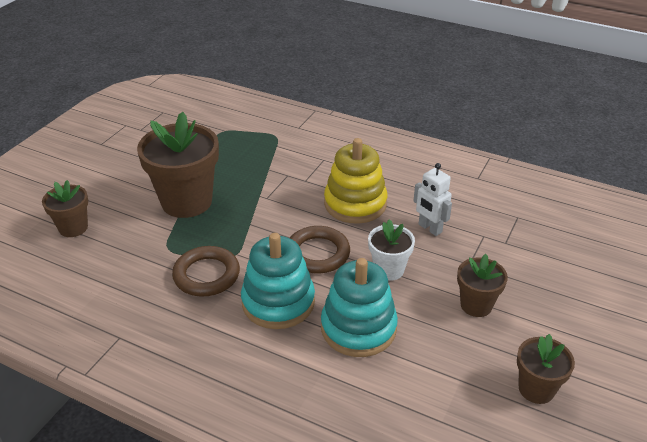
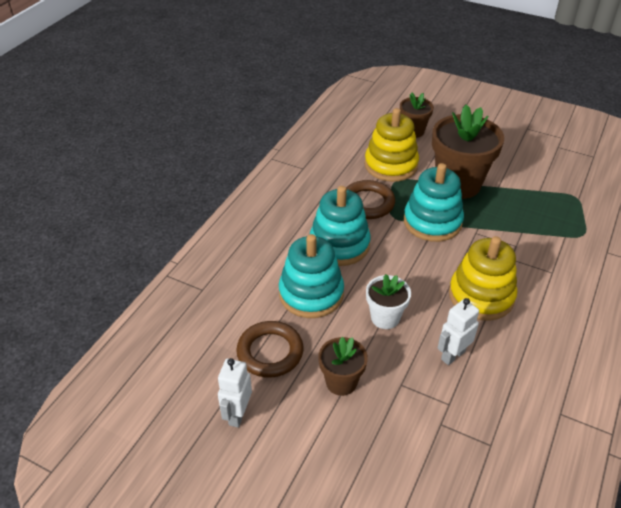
camera: 90 degrees right, 5 degrees up
(137, 251) = (391, 165): none -> yellow stacking toy
(247, 226) = (432, 222): none -> turquoise stacking toy
(317, 253) = (401, 268): brown ring -> brown ring (270, 352)
(536, 389) = (237, 414): brown flower pot -> white robot

